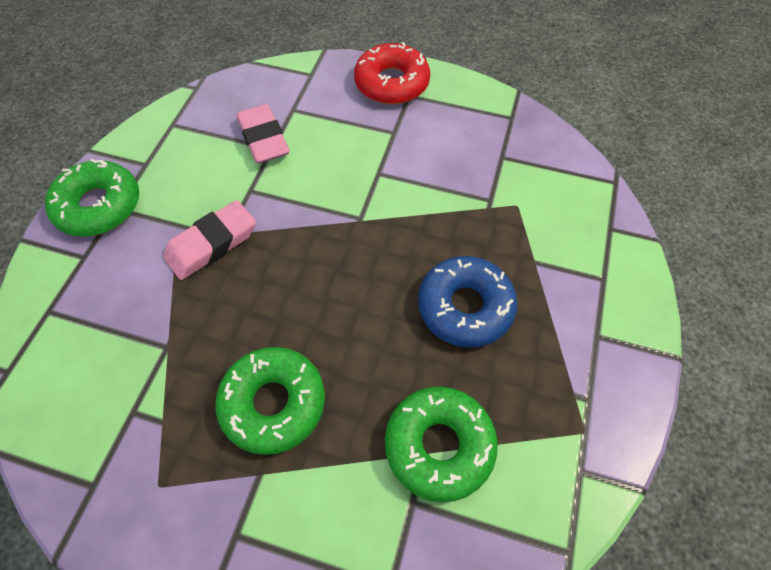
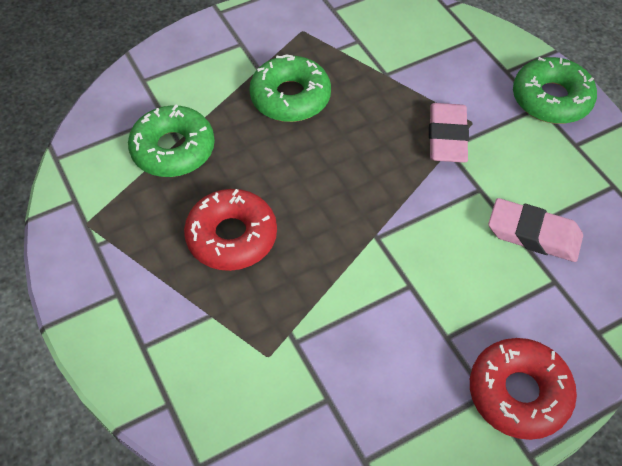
camera: 135 degrees right, 5 degrees down
(465, 307) = (232, 237): blue donut -> red donut

